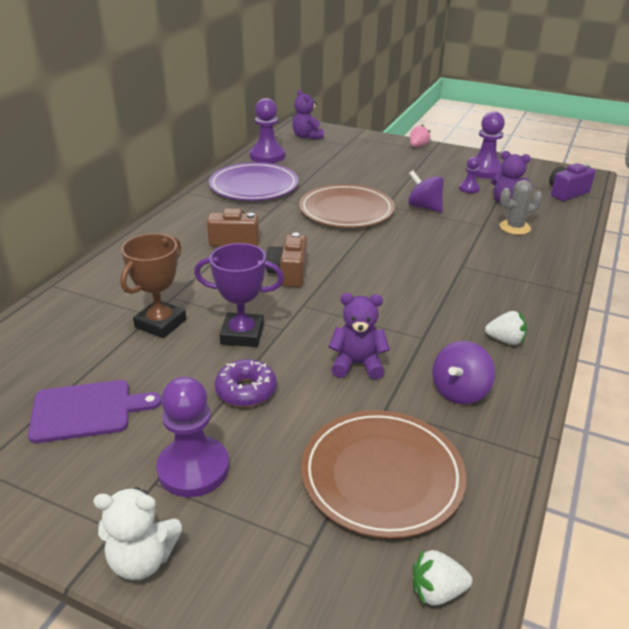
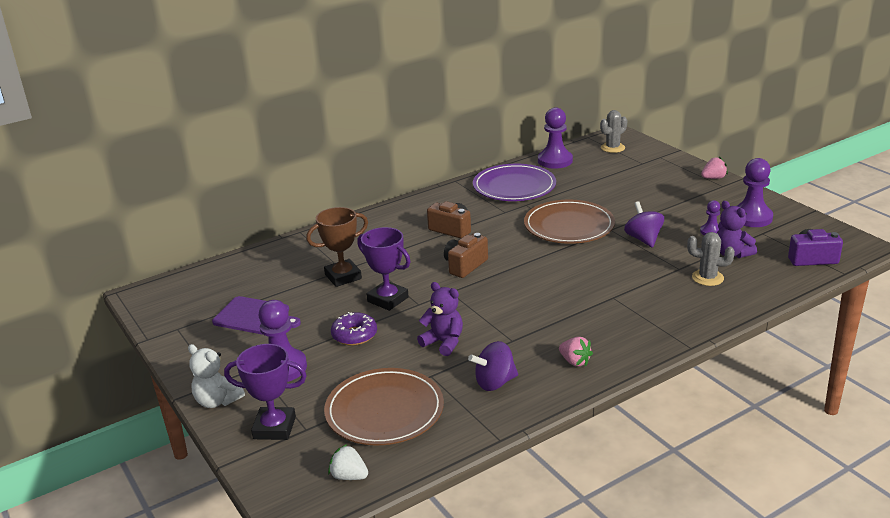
camera: 35 degrees right, 5 degrees down
(267, 564) = (274, 428): none -> purple trophy
(307, 136) = (612, 148): purple teddy bear -> grey cactus
(505, 340) = (575, 361): white strawberry -> pink strawberry

